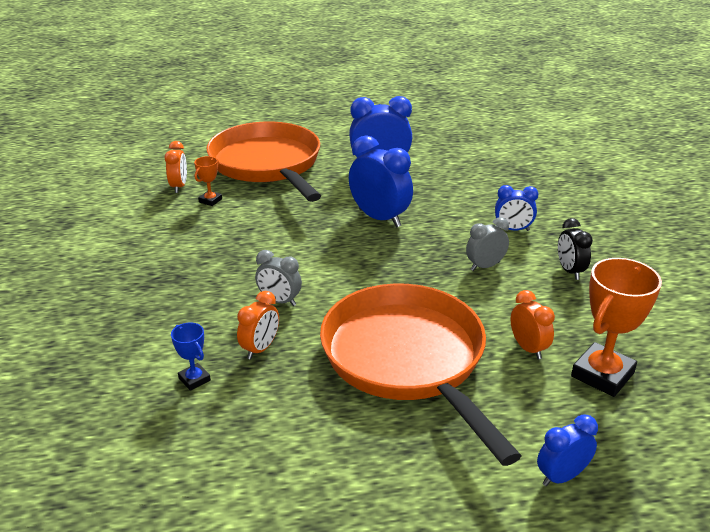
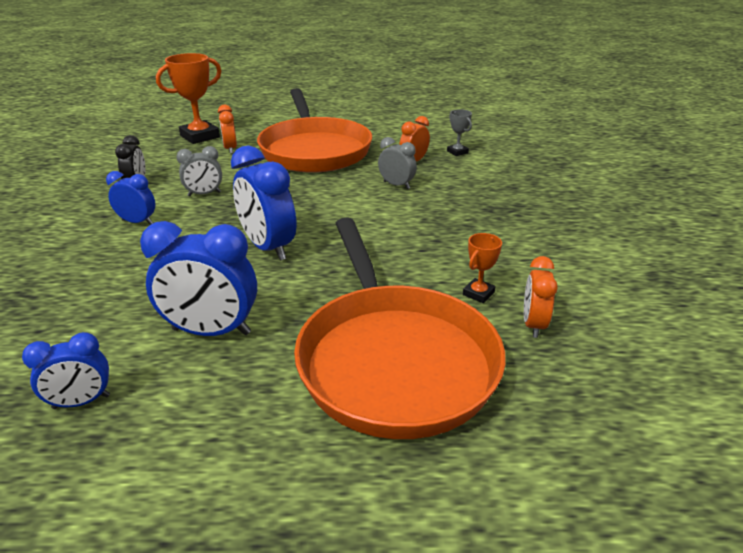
camera: 170 degrees left, 0 degrees up
(194, 379) = (457, 152): blue trophy -> grey trophy
(561, 476) = (267, 113): blue clock -> blue clock (81, 402)

